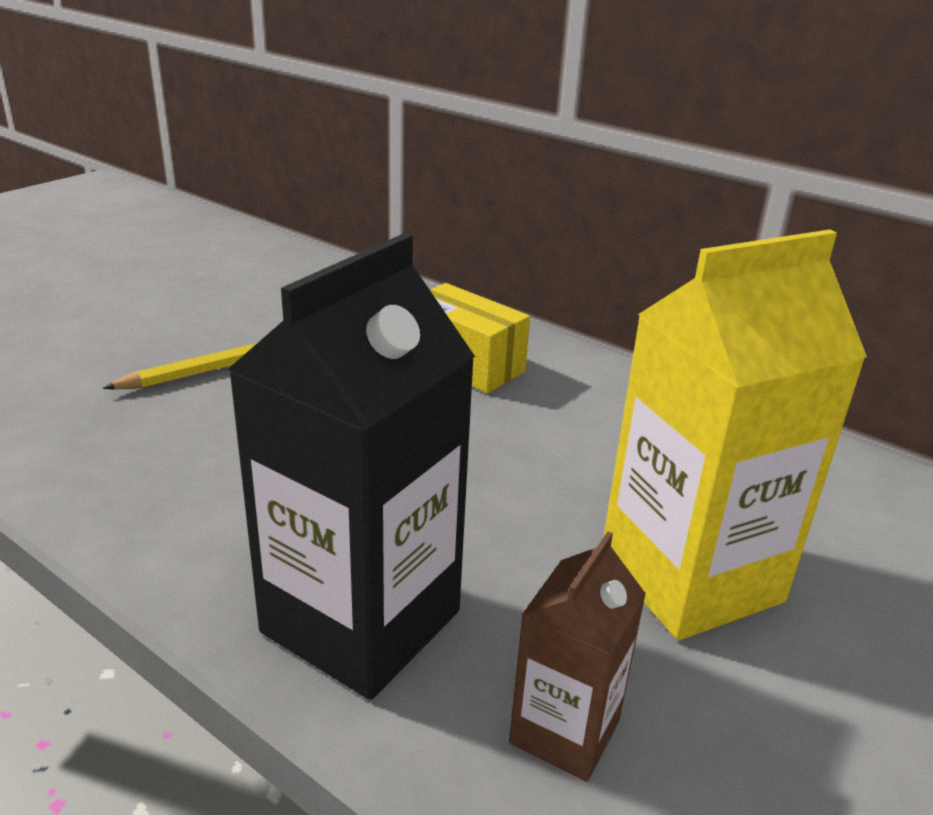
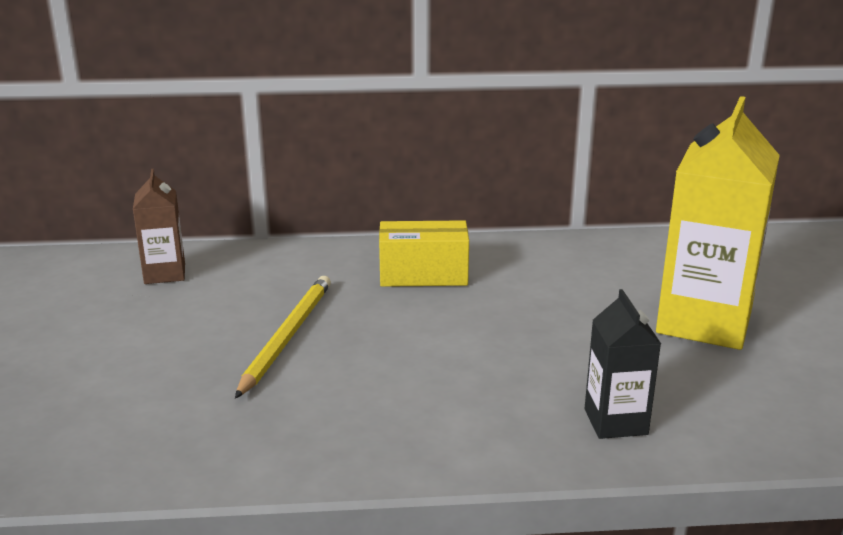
camera: 40 degrees left, 5 degrees down
(361, 621) = (615, 422): black carton -> black carton, size x0.52
(564, 731) = (762, 408): brown carton -> brown carton (165, 274)

